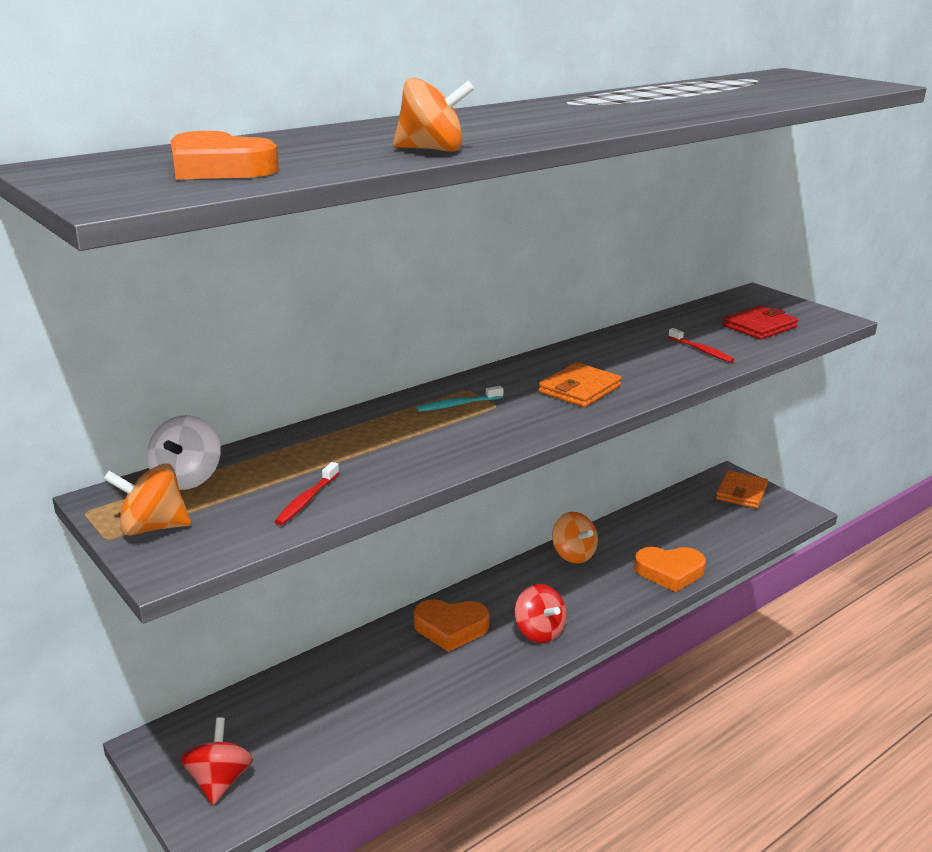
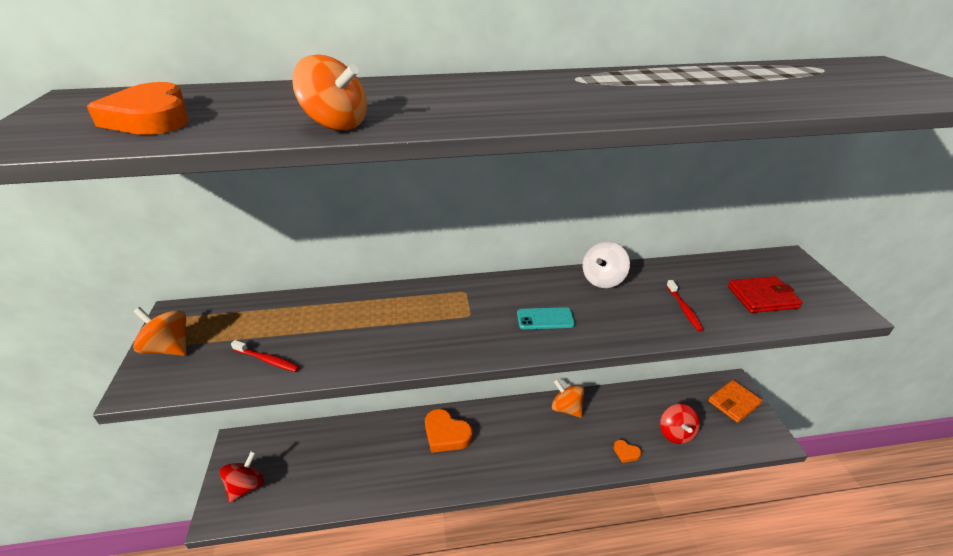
camera: 30 degrees right, 10 degrees up
(187, 479) = (228, 313): white spinning top -> white spinning top (603, 280)
(307, 500) = (267, 360): red toothbrush -> red toothbrush turned 120 degrees counterclockwise
(458, 405) = (445, 305): turquoise toothbrush -> none
(539, 632) = (498, 463): red spinning top -> red spinning top (675, 433)
(573, 555) = (566, 408): orange spinning top -> orange spinning top turned 135 degrees clockwise
(579, 389) = (545, 319): orange wallet -> turquoise phone
(670, 572) = (626, 453): orange heart -> orange heart, size x0.50

